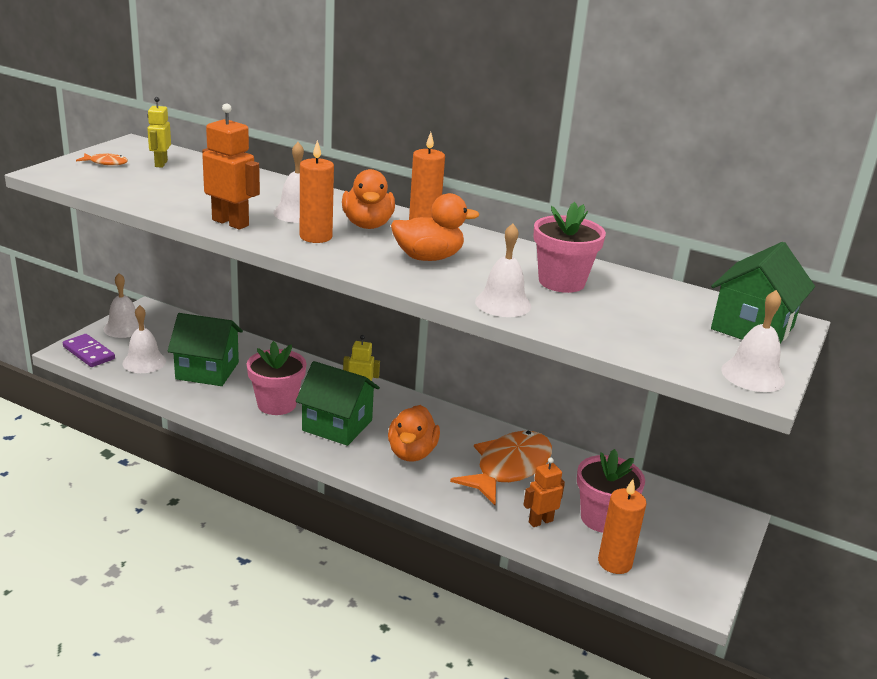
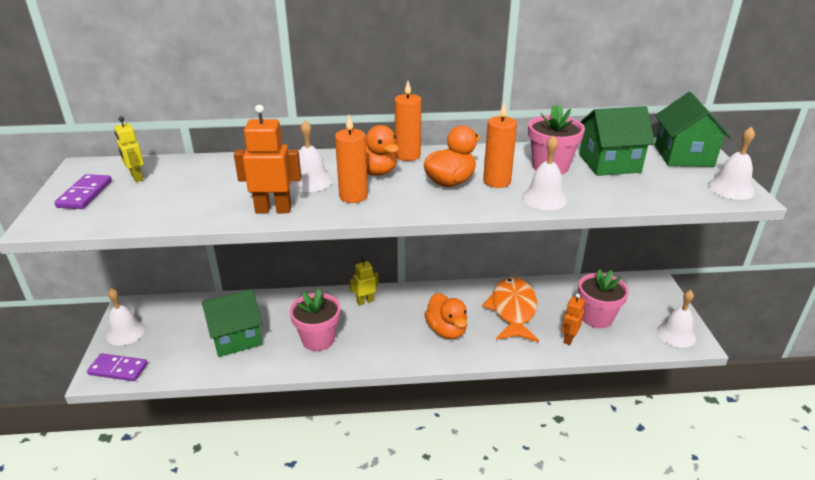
camera: 30 degrees left, 5 degrees up
(106, 163) = (85, 194): orange fish -> purple domino
(144, 362) = (176, 354): white bell -> white bell (676, 334)
(337, 425) = (377, 334): green house -> green house (609, 163)
(615, 562) = (633, 344): orange candle -> orange candle (497, 181)

